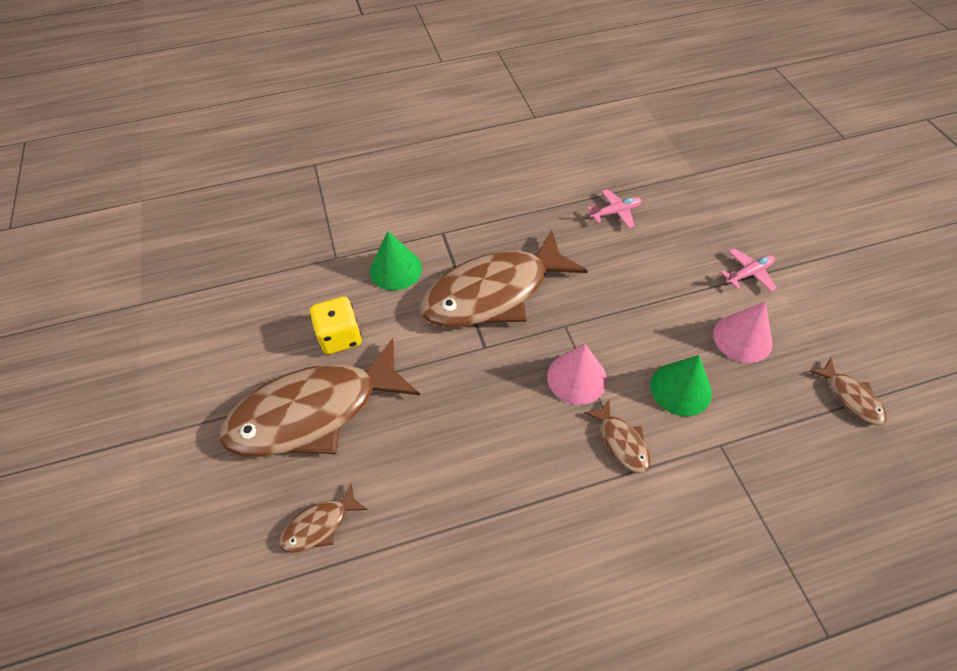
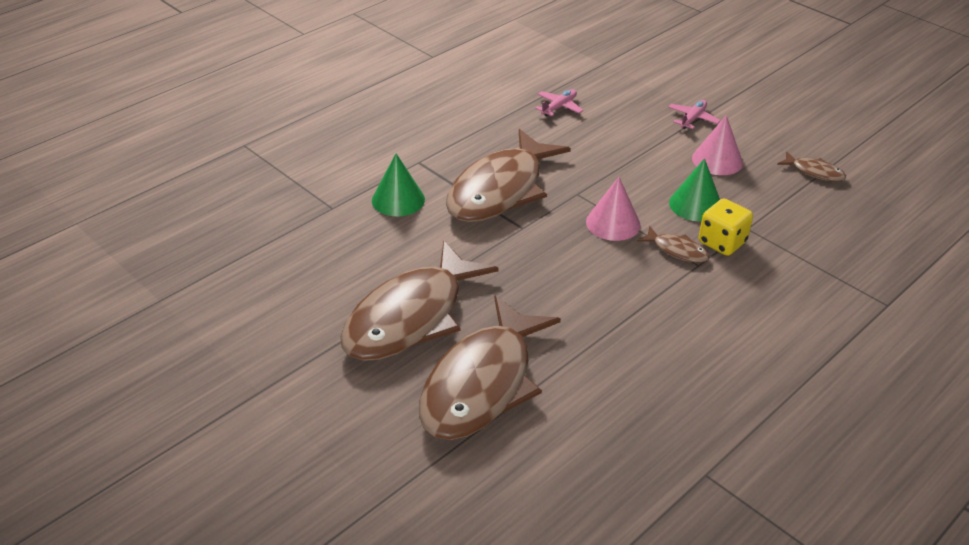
camera: 30 degrees left, 15 degrees down
(319, 525) = (482, 384): brown fish -> brown fish, size x2.42
(340, 337) = (388, 261): yellow dice -> yellow dice (722, 242)

